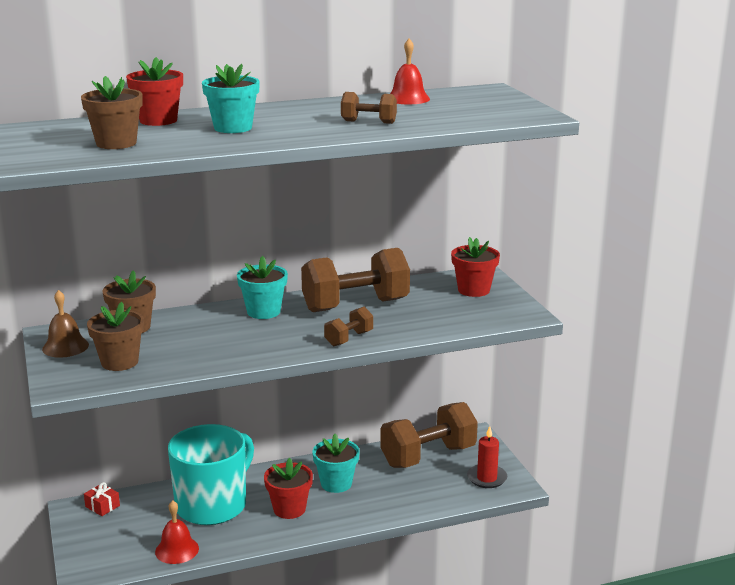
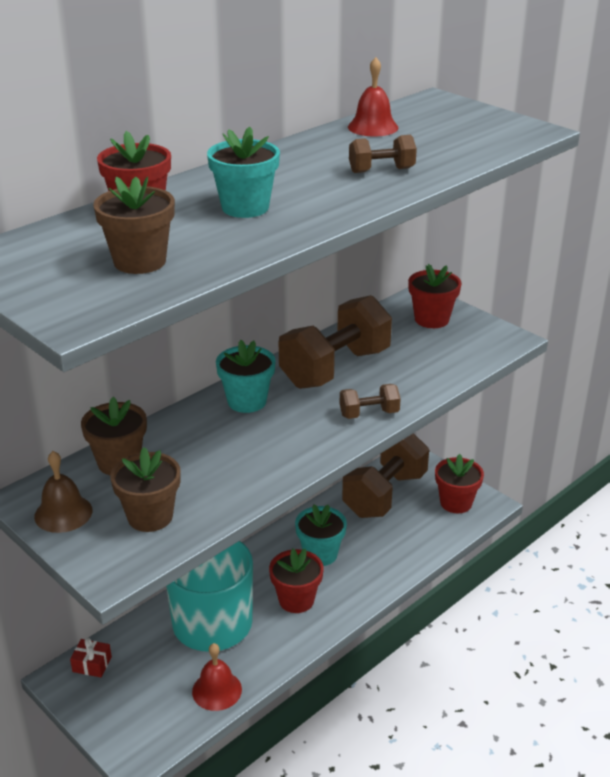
camera: 25 degrees left, 10 degrees up
(349, 339) = (369, 414): brown dumbbell -> brown dumbbell turned 60 degrees clockwise
(487, 478) = (456, 503): red candle -> red flower pot

